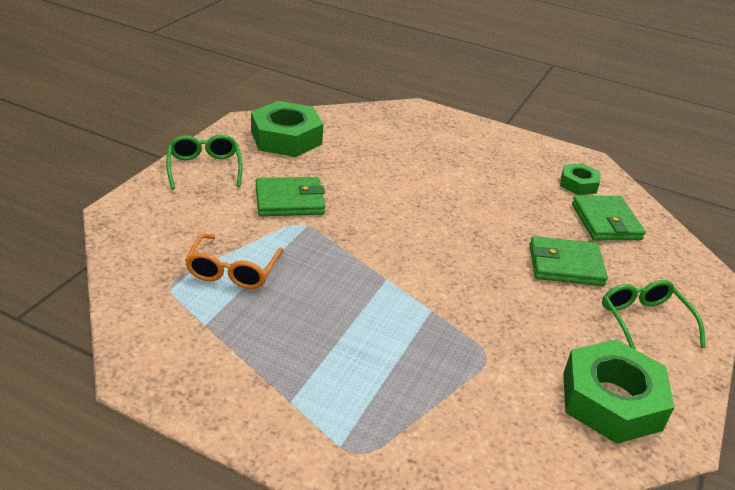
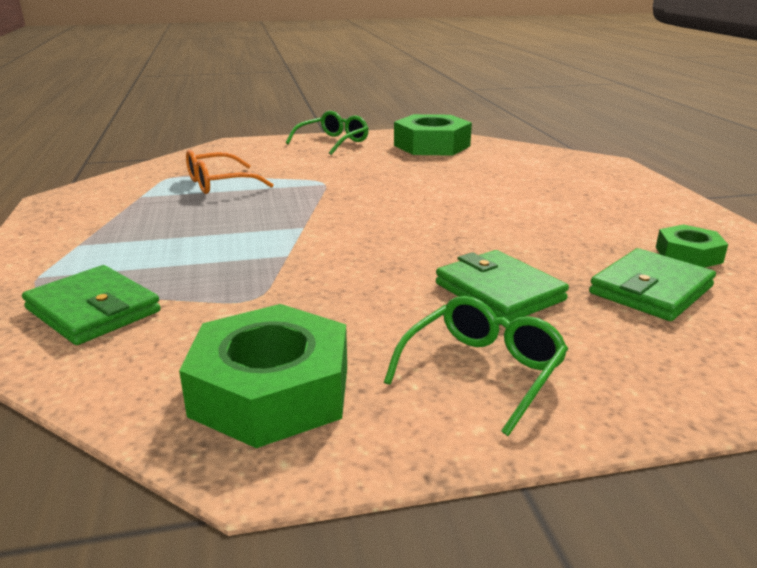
camera: 55 degrees right, 10 degrees down
(289, 201) = (347, 170): green wallet -> green wallet (93, 310)

